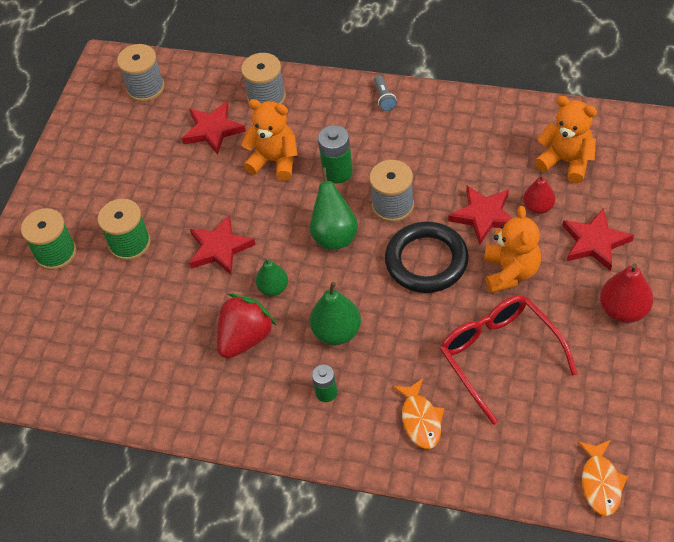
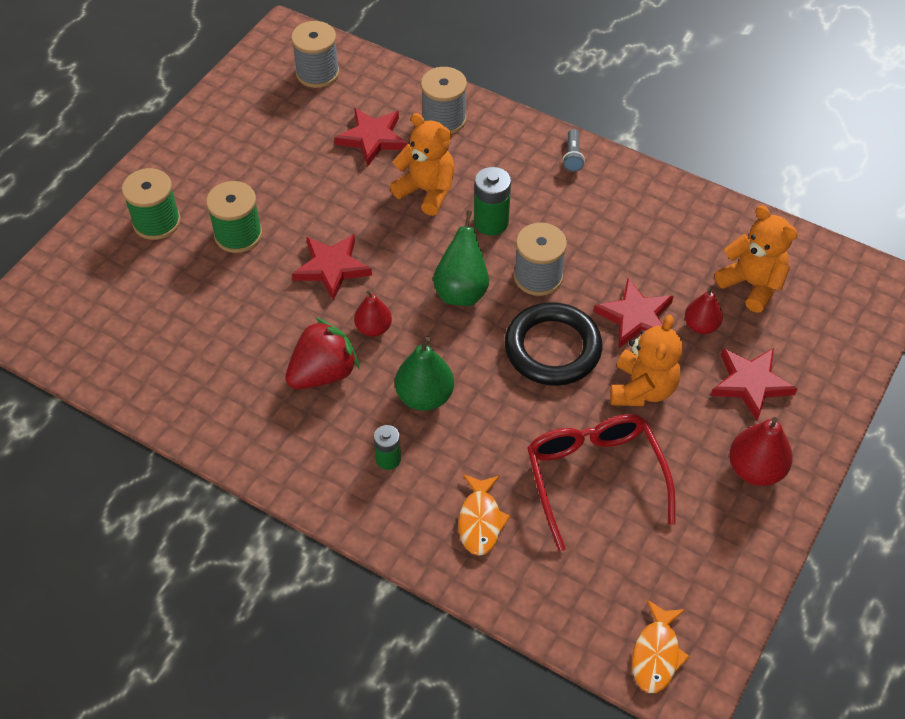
camera: 10 degrees right, 0 degrees up
(273, 288) = (373, 328): green pear -> red pear

